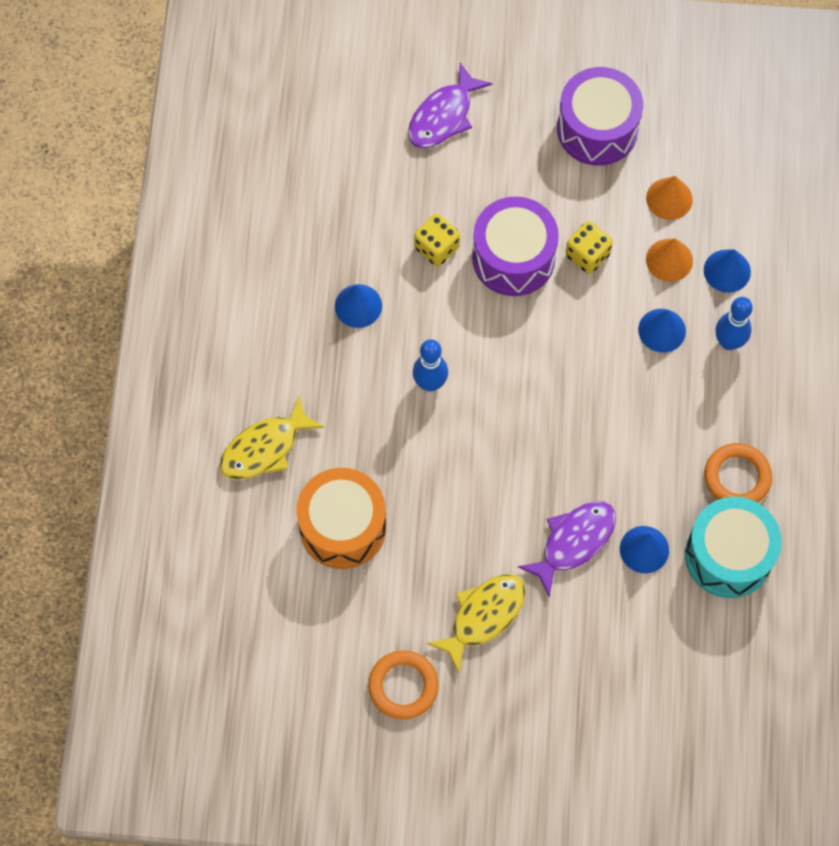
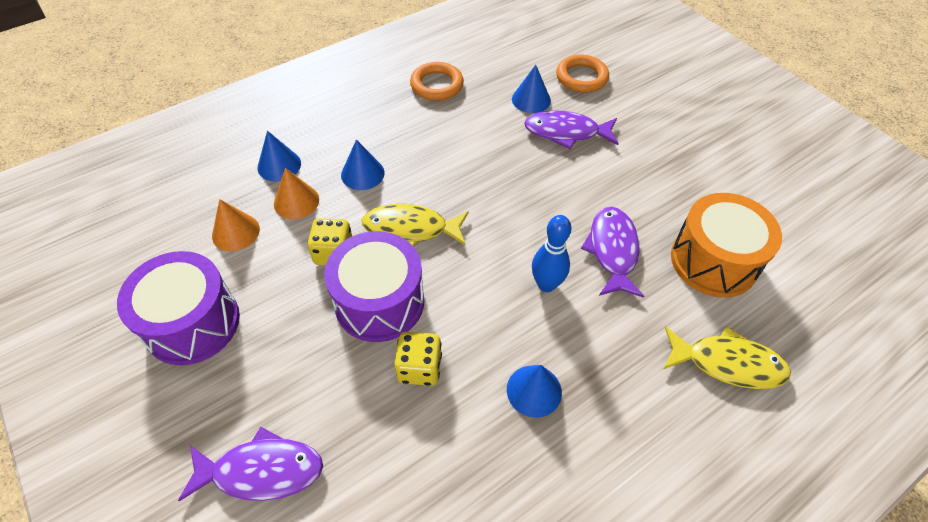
camera: 130 degrees left, 15 degrees down
(403, 686) = (757, 157): orange ring -> orange ring (581, 77)
(417, 459) = (612, 250): none -> purple fish
(483, 616) = (666, 146): yellow fish -> yellow fish (411, 229)
(728, 342) = (340, 135): blue bowling pin -> none
(728, 555) = (492, 65): turquoise drum -> none

